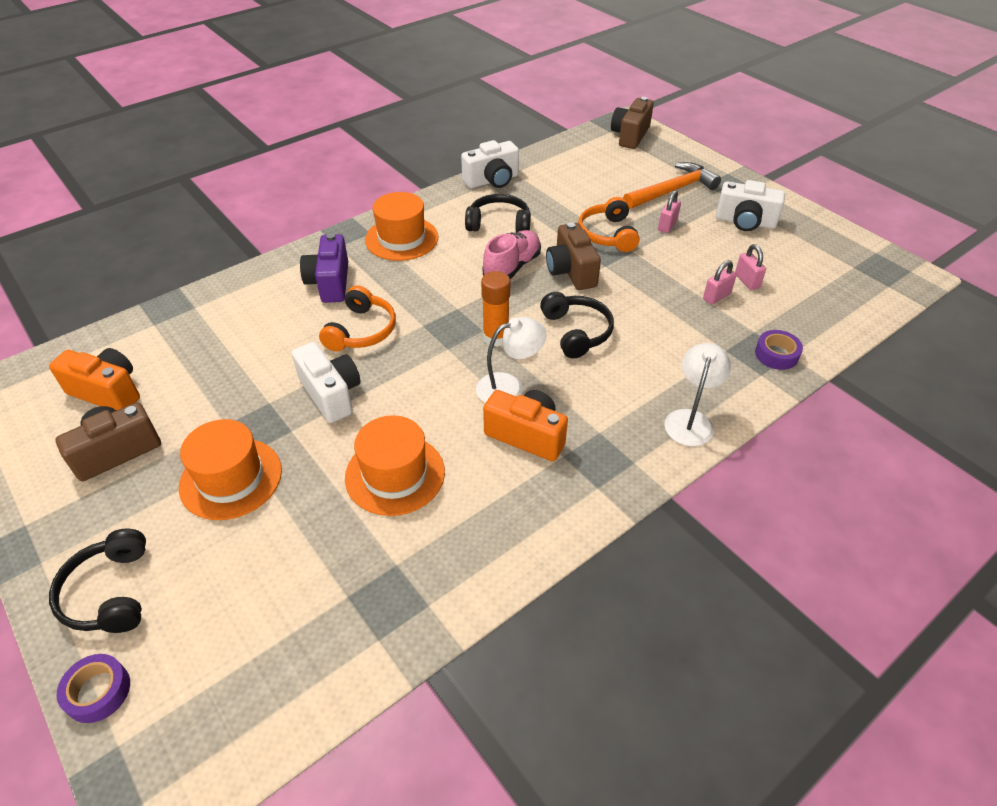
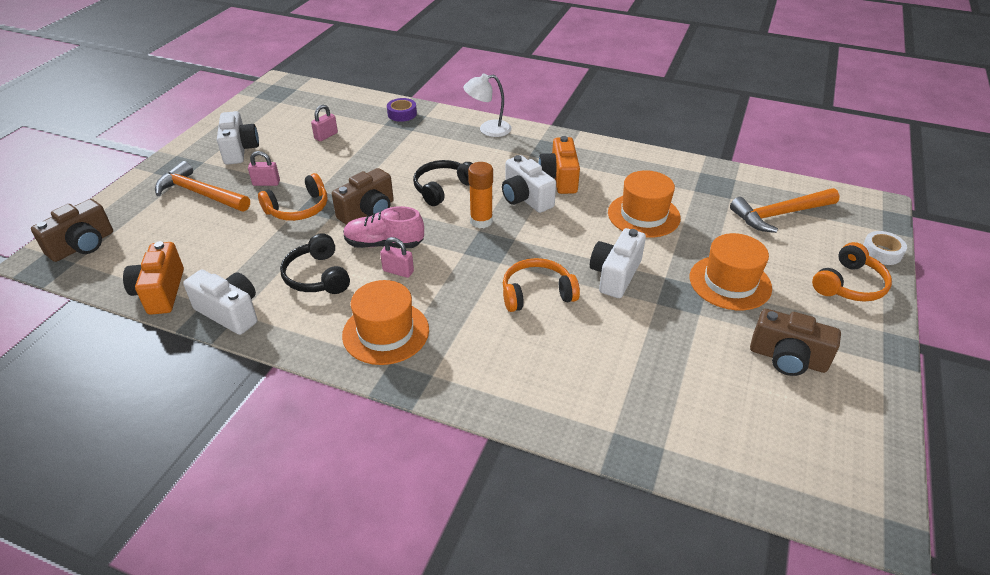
camera: 120 degrees left, 5 degrees down
(98, 692) = (881, 252): purple tape -> white tape
(107, 392) = (758, 413): orange camera -> orange camera (161, 292)
(109, 592) = (849, 285): black headphones -> orange headphones
(267, 630) = (780, 214): none -> orange hammer
(330, 283) = (493, 348): purple camera -> none
(509, 387) = (525, 198): white lamp -> white camera
(630, 136) = (83, 245): brown camera -> brown camera turned 45 degrees counterclockwise
(716, 296) = (354, 143): pink padlock -> pink padlock (398, 271)

